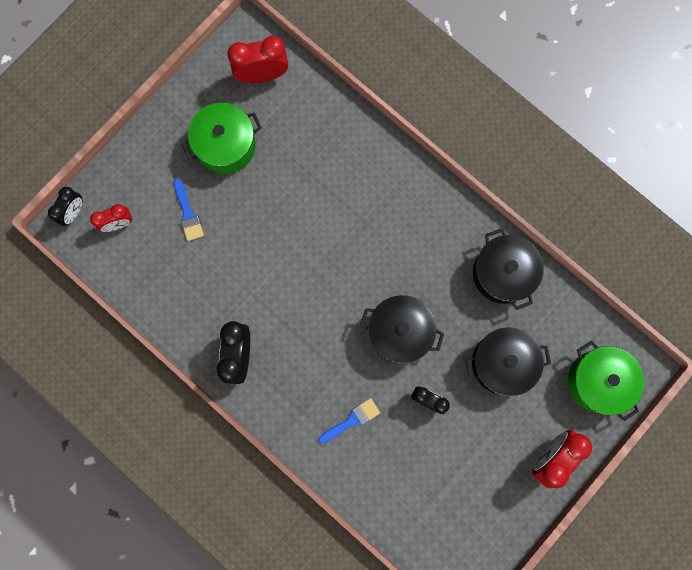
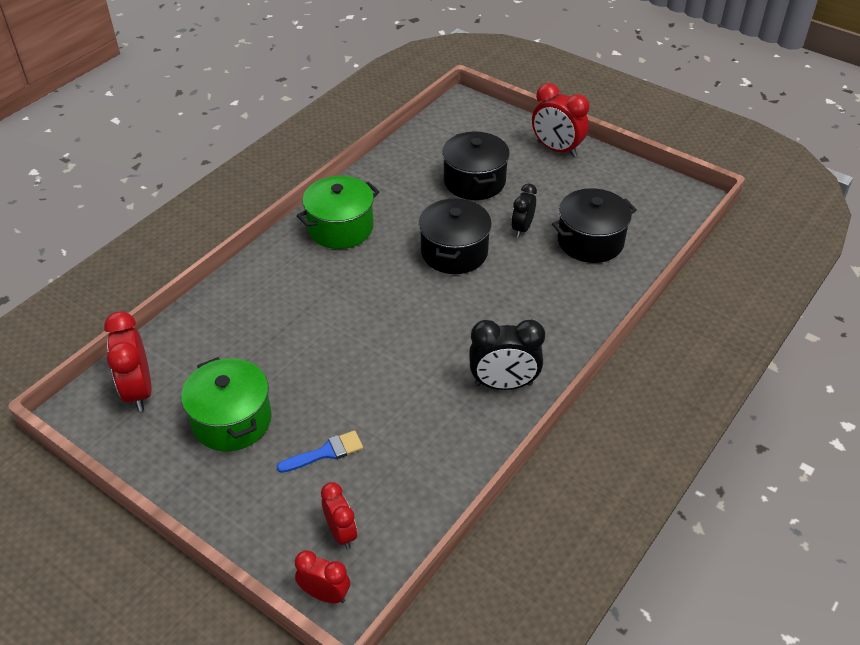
camera: 95 degrees left, 35 degrees down
(73, 212) = (325, 594): black clock -> red clock
(352, 420) = (557, 282): blue brush -> none
(502, 273) = (383, 184): black pot -> black pot (590, 241)
(598, 381) = (480, 125): green pot -> green pot (340, 228)

